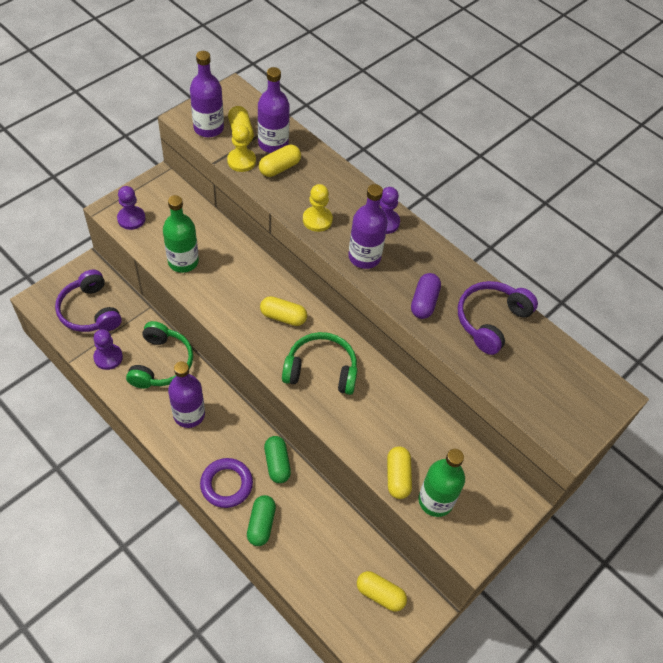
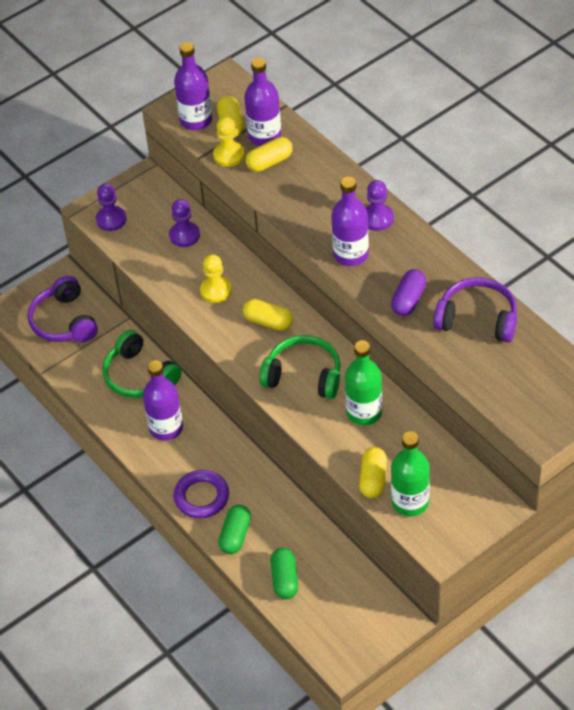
camera: 15 degrees right, 5 degrees down
(108, 357) = (82, 369): purple pawn -> purple pawn (184, 235)
(161, 363) = (139, 376): green headphones -> green headphones turned 120 degrees clockwise
(183, 261) = (164, 264): green bottle -> green bottle (364, 412)
(277, 463) = (257, 478): green capsule -> green capsule (285, 579)
(317, 220) = (304, 216): yellow pawn -> yellow pawn (216, 290)
(380, 594) = (354, 605): yellow capsule -> none
(490, 320) = (477, 319): purple headphones -> purple headphones turned 60 degrees clockwise

